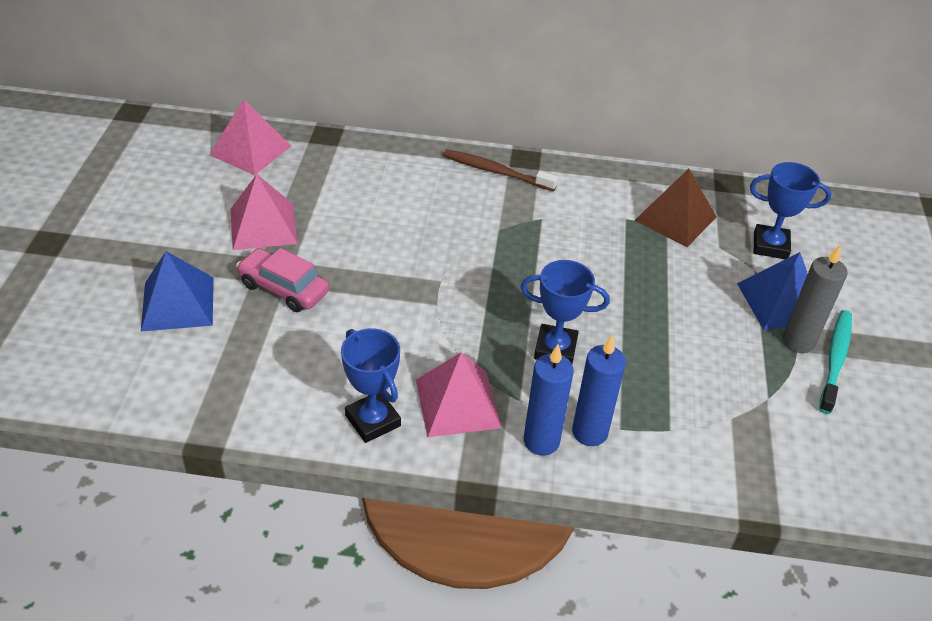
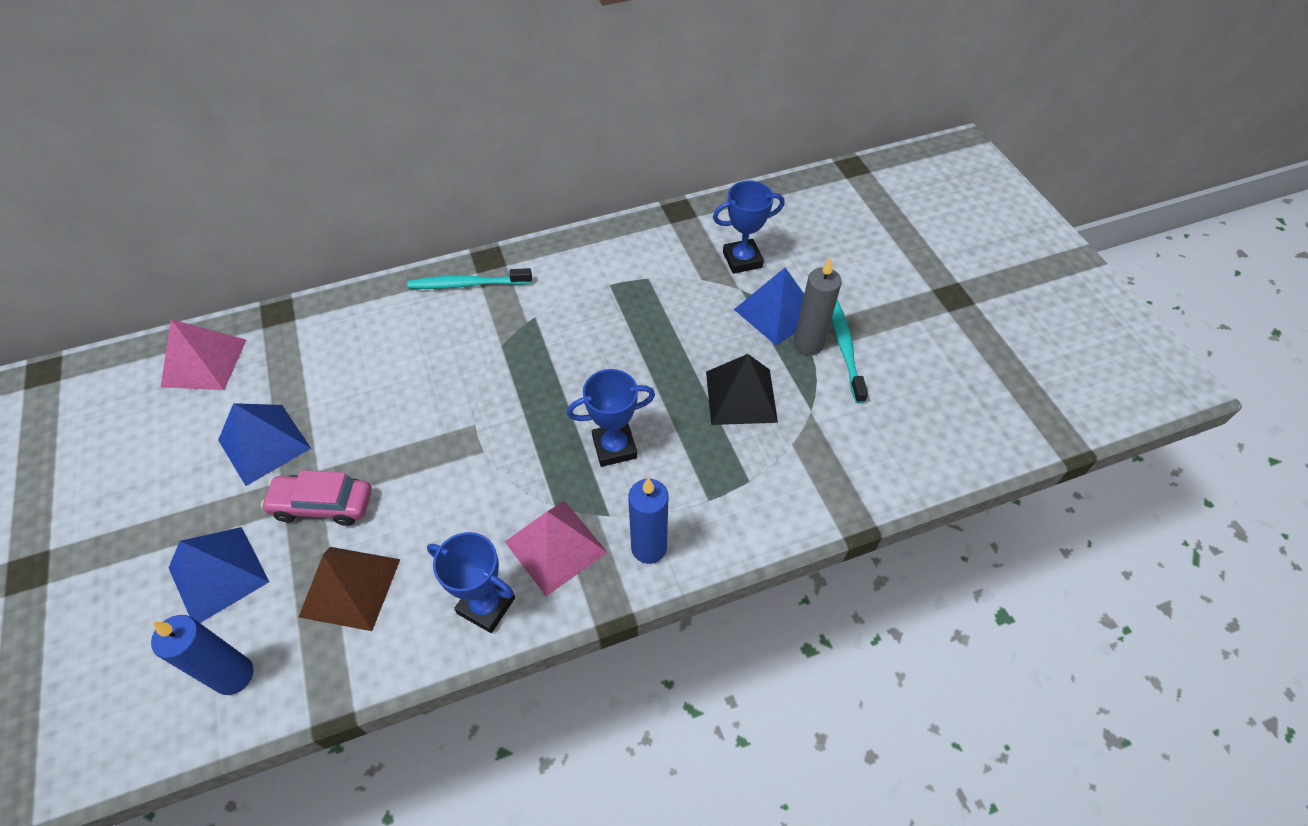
camera: 25 degrees left, 10 degrees up
(263, 226) = (264, 444): pink pyramid -> blue pyramid
(496, 172) = (468, 284): brown toothbrush -> turquoise toothbrush
(589, 432) = (685, 517): blue candle -> blue candle (234, 675)
(675, 218) = (652, 266): brown pyramid -> brown pyramid (350, 587)
(702, 358) = (741, 396): none -> black pyramid

